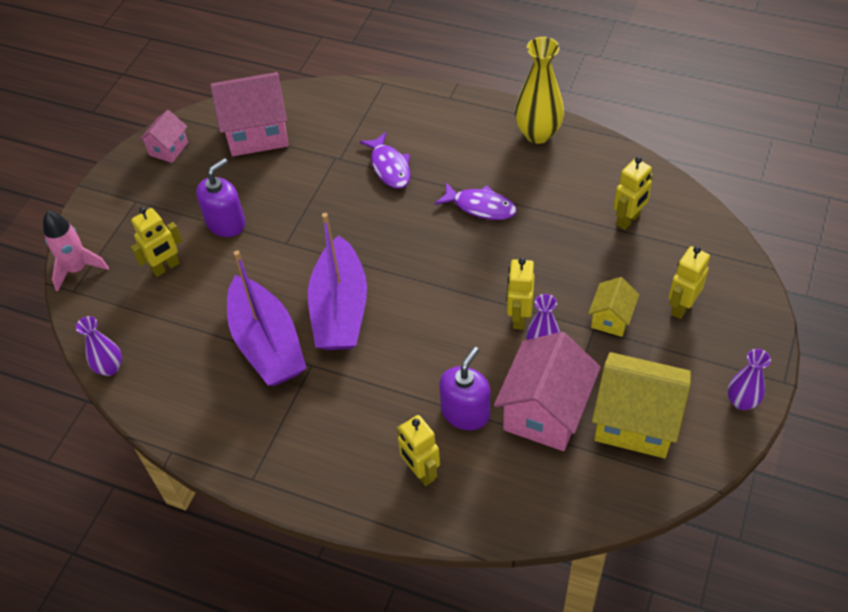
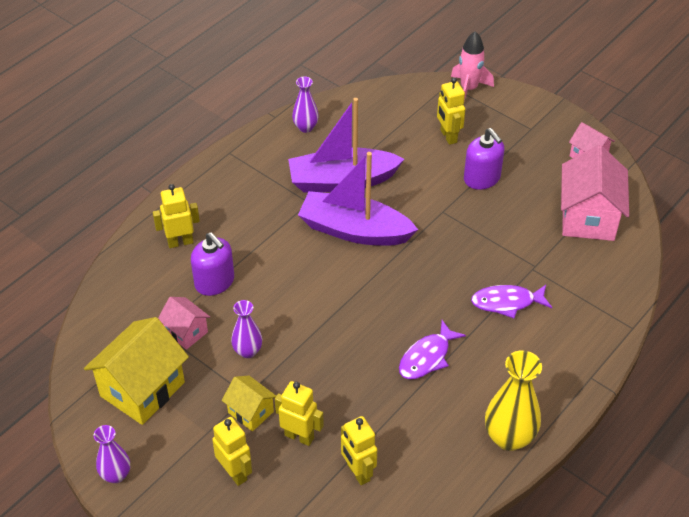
camera: 105 degrees right, 5 degrees down
(110, 368) = (363, 95): purple vase -> purple vase (305, 127)
(519, 317) = (286, 345): yellow robot -> yellow robot (299, 436)
(545, 412) = (186, 332): pink house -> pink house, size x0.53

